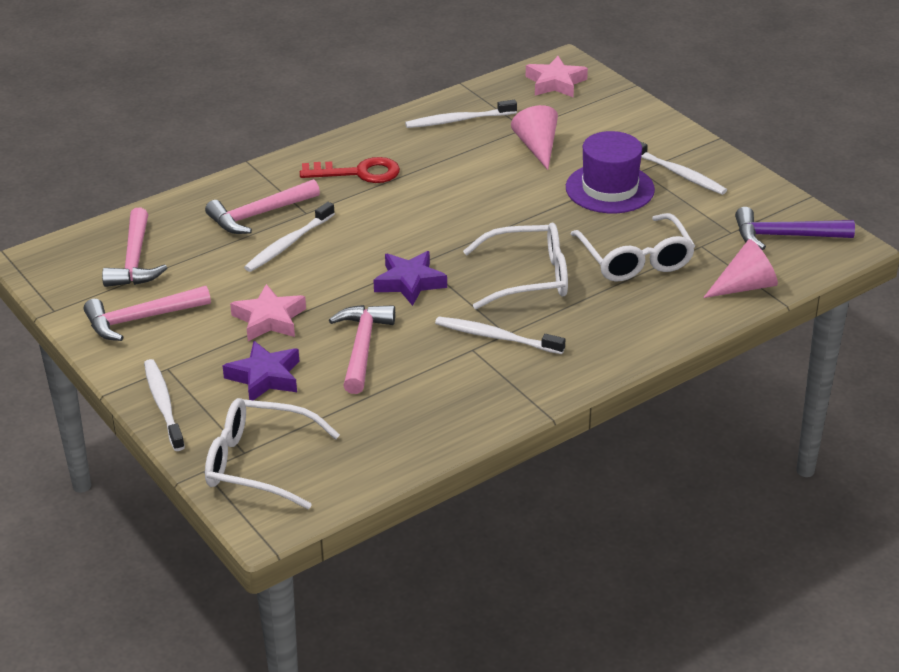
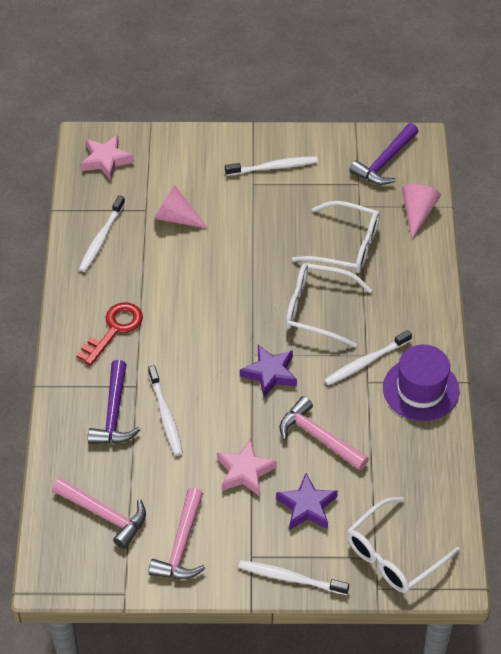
camera: 55 degrees left, 15 degrees up
(259, 215) = (114, 413): pink hammer -> purple hammer
(528, 277) = (318, 310): white glasses -> white glasses turned 105 degrees counterclockwise
(610, 188) = (258, 211): purple hat -> purple hat (421, 389)

